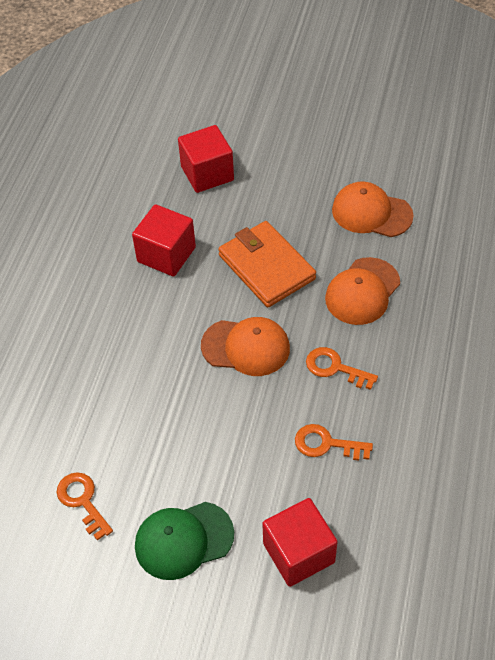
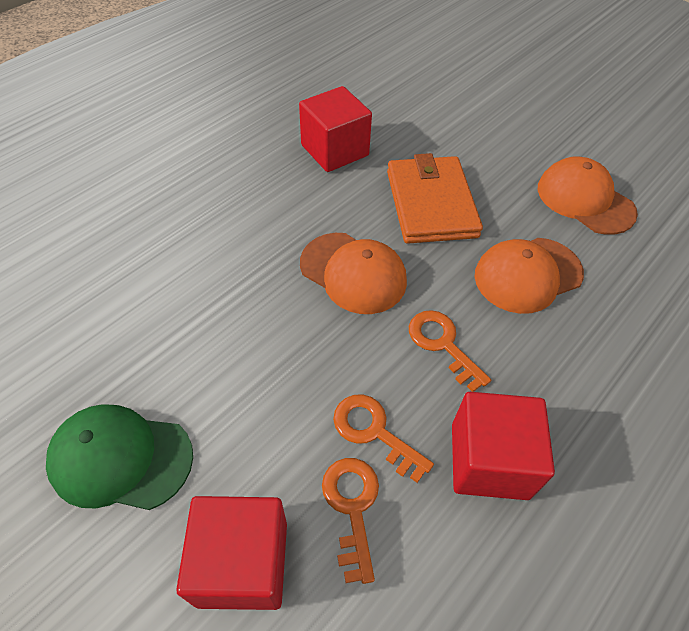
camera: 25 degrees right, 0 degrees up
(82, 501) = (56, 349): orange key -> orange key (352, 507)
(207, 173) = (426, 99): red cube -> red cube (489, 460)

